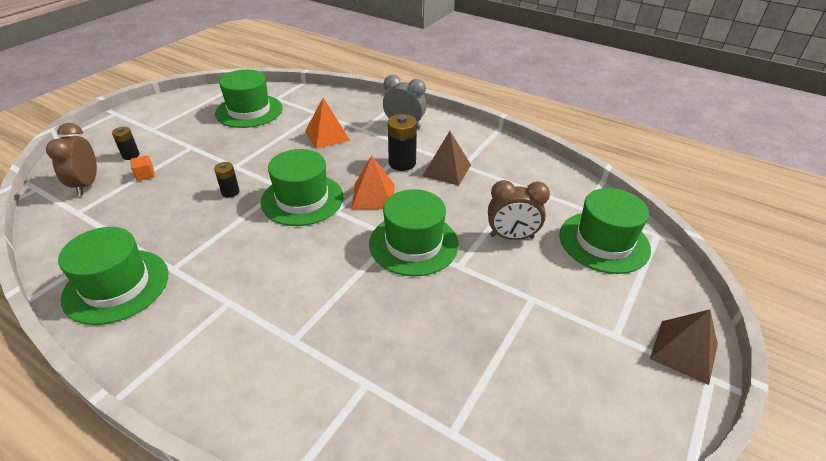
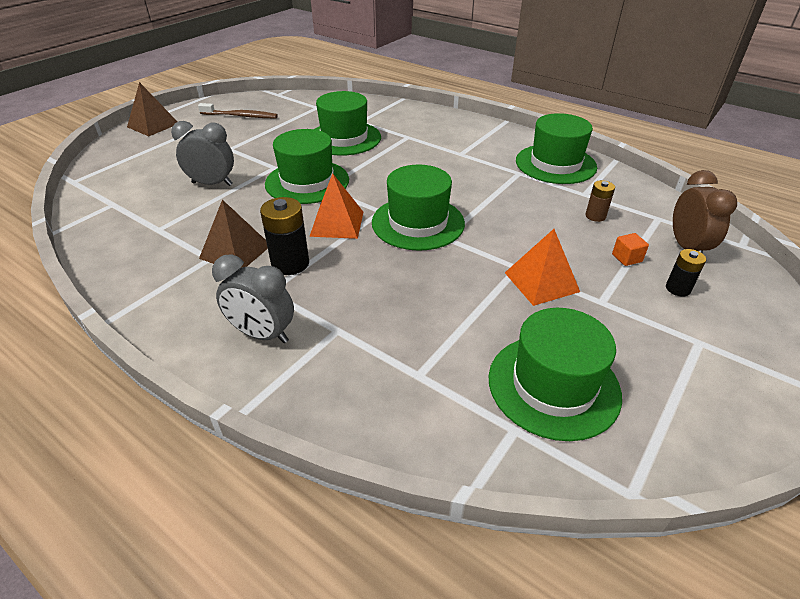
camera: 175 degrees left, 0 degrees up
(135, 212) = (595, 216): none -> brown battery
(230, 192) = (504, 233): black battery -> none
(327, 135) = (395, 316): orange pyramid -> orange pyramid (541, 282)
(511, 237) = (212, 184): brown clock -> grey clock
(570, 388) = (240, 116): none -> brown toothbrush
(604, 242) = (130, 178): green hat -> green hat (344, 138)

